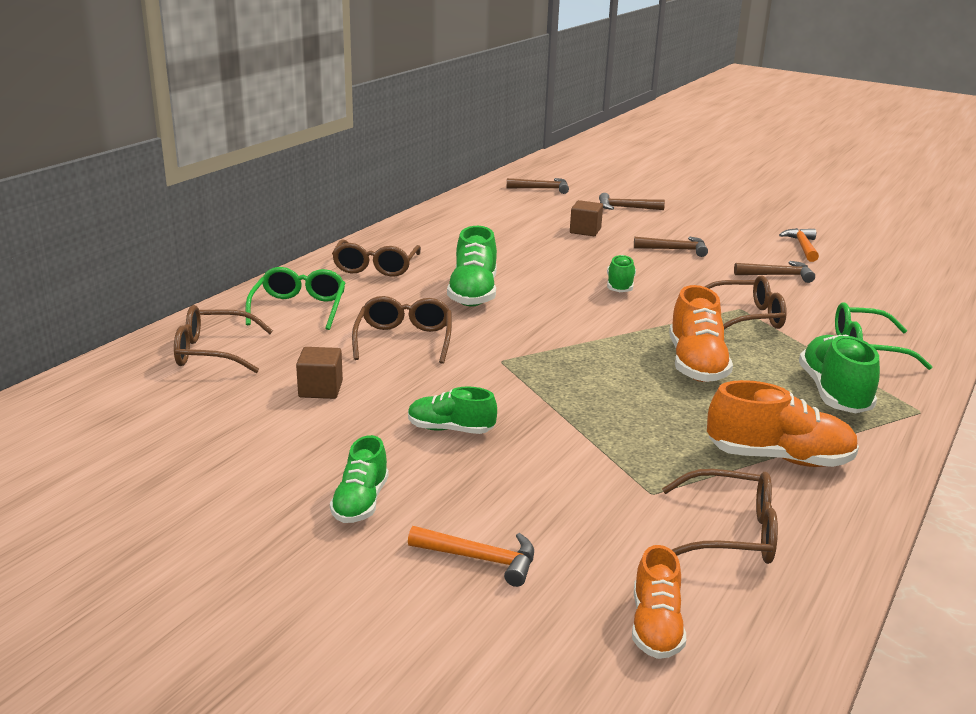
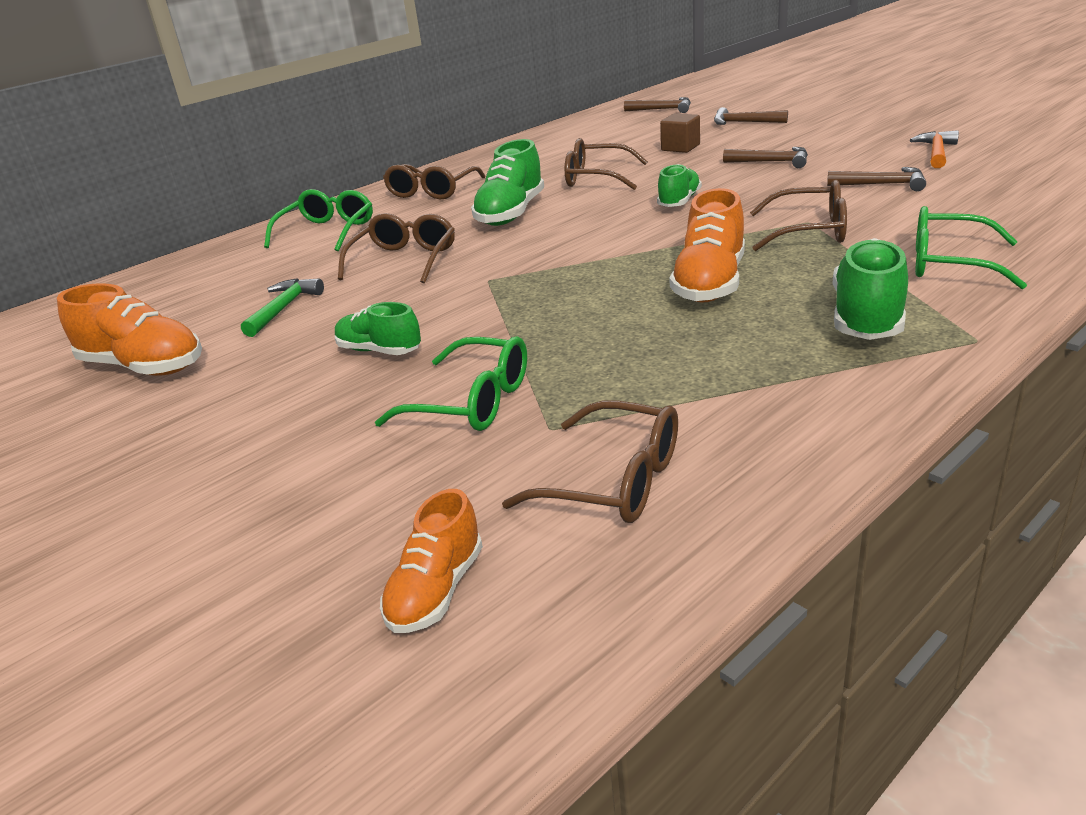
camera: 20 degrees right, 5 degrees up
(212, 352) = (215, 273): brown glasses -> brown glasses (596, 178)
(320, 389) = (284, 308): brown cube -> green hammer
(360, 502) = (228, 424): green shoe -> none
(480, 559) = (300, 493): orange hammer -> none
(570, 473) = (472, 402): none -> green glasses
(779, 458) = (740, 393): orange shoe -> orange shoe (143, 366)

